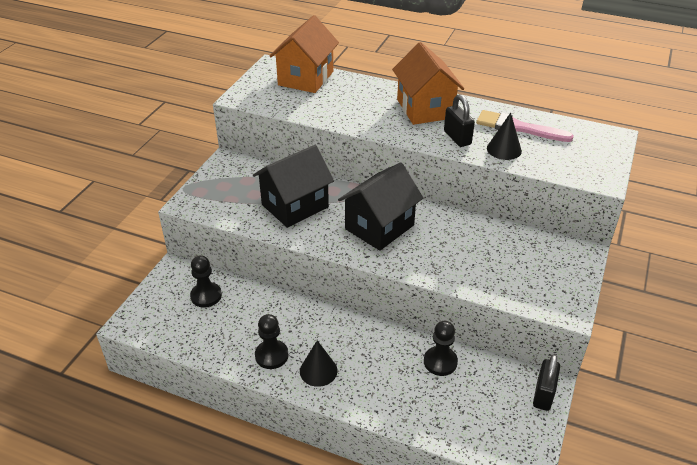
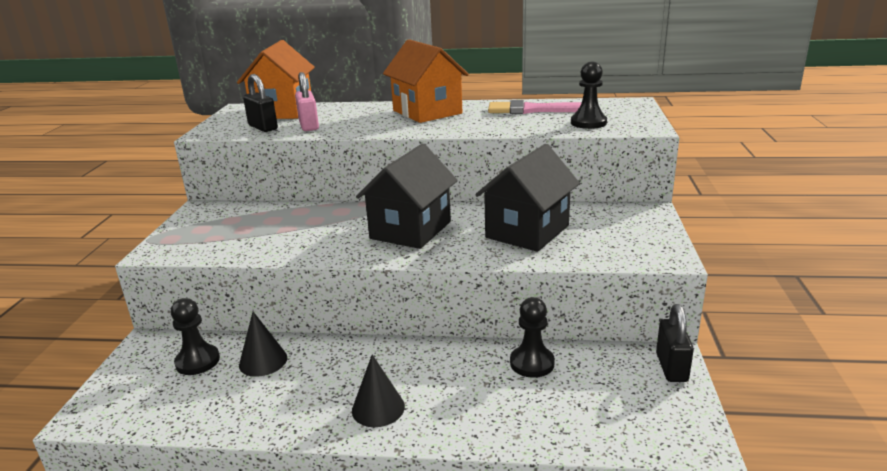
camera: 15 degrees left, 15 degrees down
(271, 355) = (307, 406): black pawn -> black pawn (588, 123)
(295, 206) = (299, 230): black house -> black house (527, 231)
(321, 107) = (309, 126): none -> pink padlock
(457, 138) = (474, 124): black padlock -> black padlock (263, 127)
(504, 149) = (529, 124): black cone -> black cone (263, 361)

